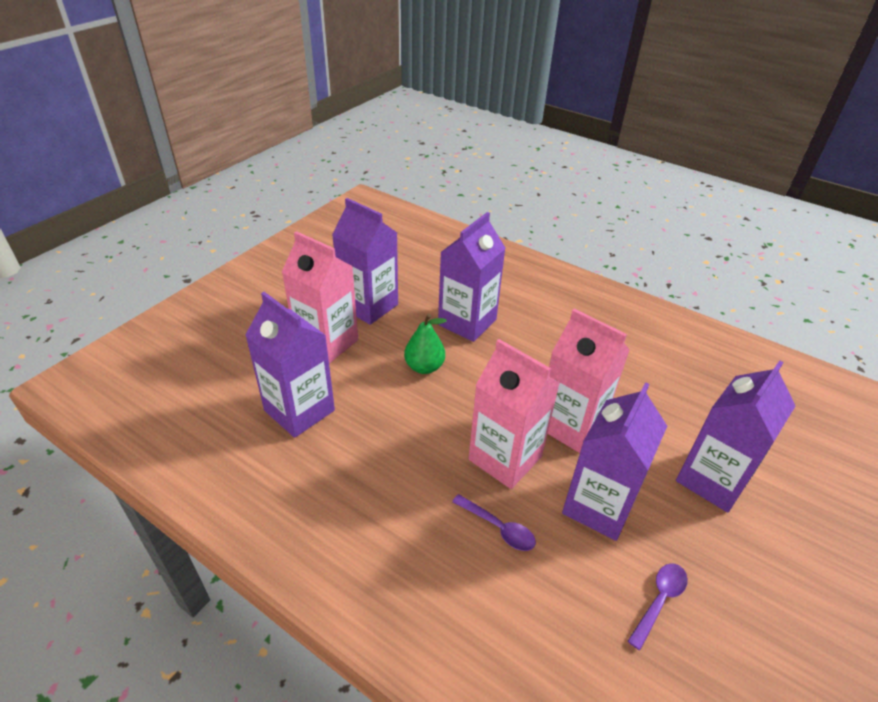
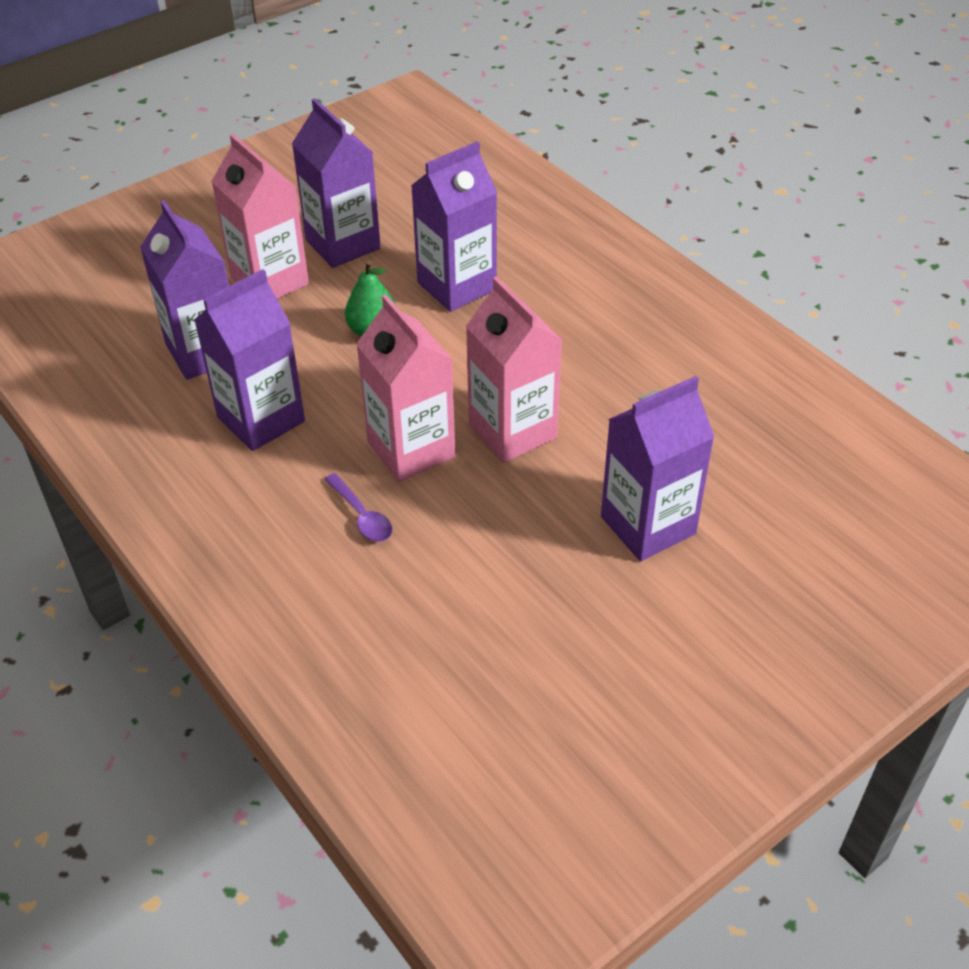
camera: 20 degrees right, 5 degrees up
(598, 506) = (489, 521): purple carton -> purple carton (261, 419)
(659, 601) = (495, 622): purple spoon -> none

